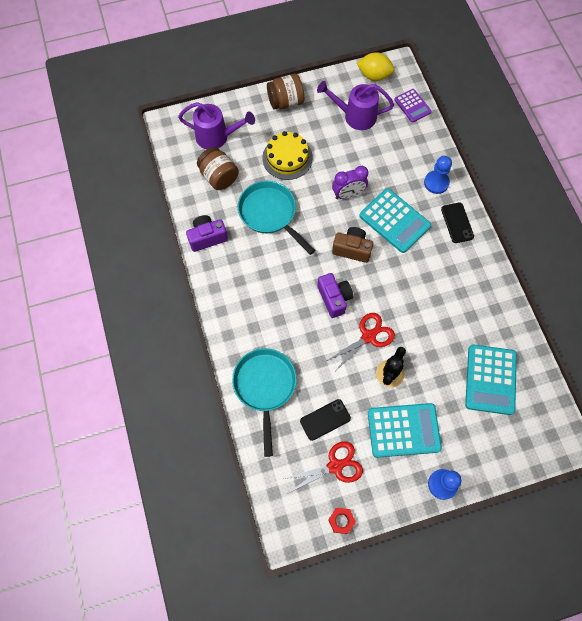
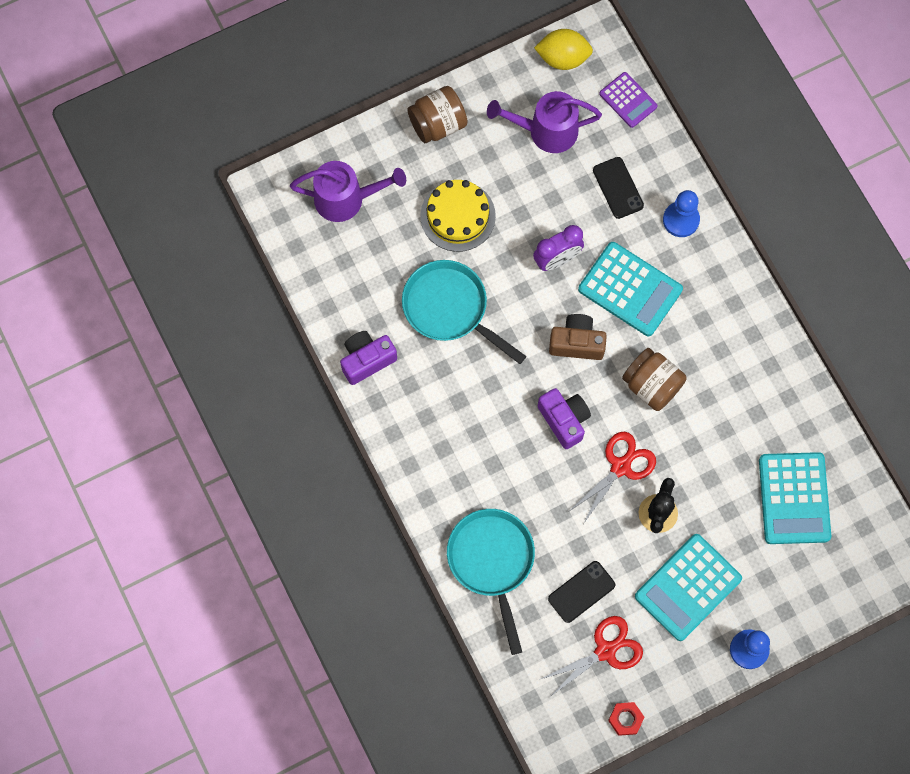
camera: 10 degrees left, 5 degrees up
(219, 177) = (363, 263): brown jar -> brown jar (651, 385)
(403, 430) = (688, 587): turquoise calculator -> turquoise calculator turned 150 degrees clockwise
(457, 223) = (719, 277): black phone -> black phone (618, 188)

